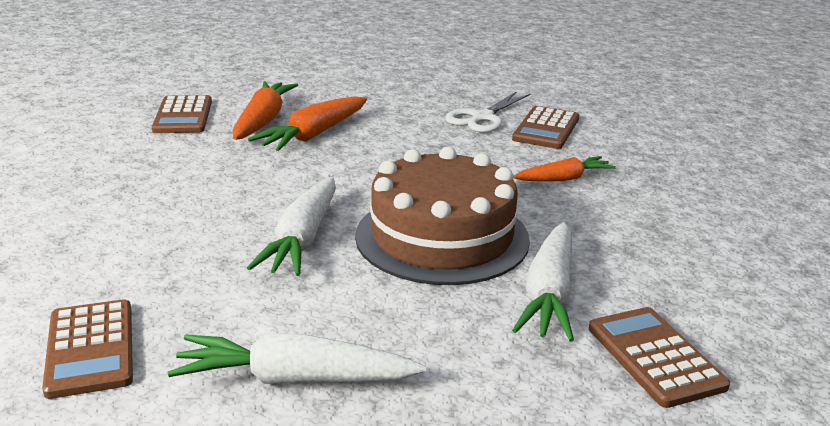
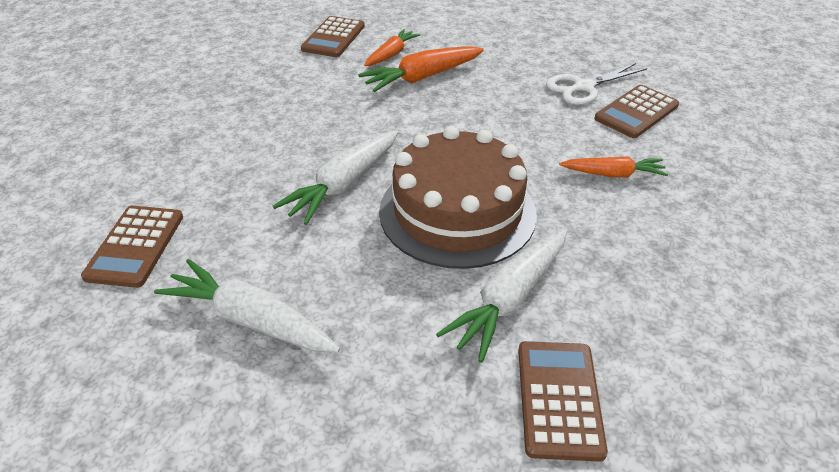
camera: 25 degrees right, 15 degrees up
(263, 121) = (391, 54): orange carrot -> orange carrot, size x0.64

